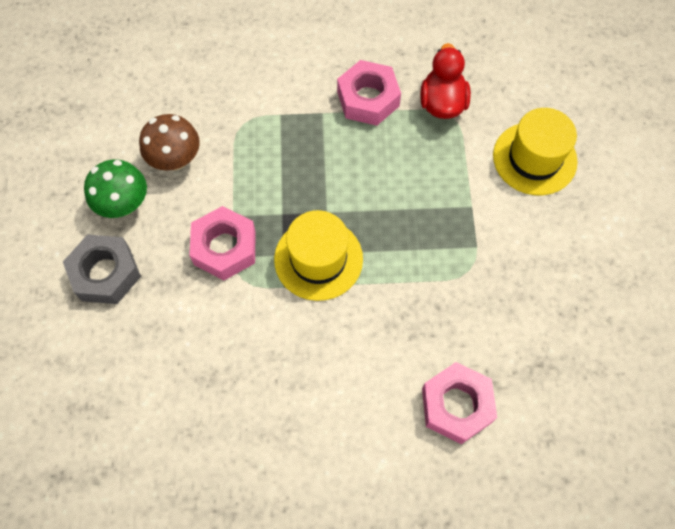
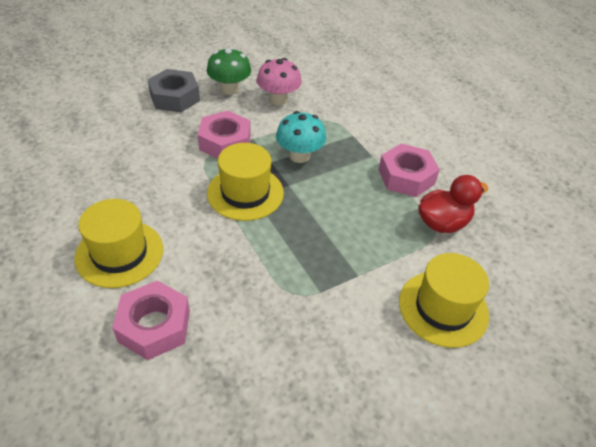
camera: 60 degrees right, 20 degrees down
(175, 159) = (278, 99): brown mushroom -> pink mushroom
(287, 181) = (299, 156): none -> turquoise mushroom
(349, 413) = (119, 253): none -> yellow hat

